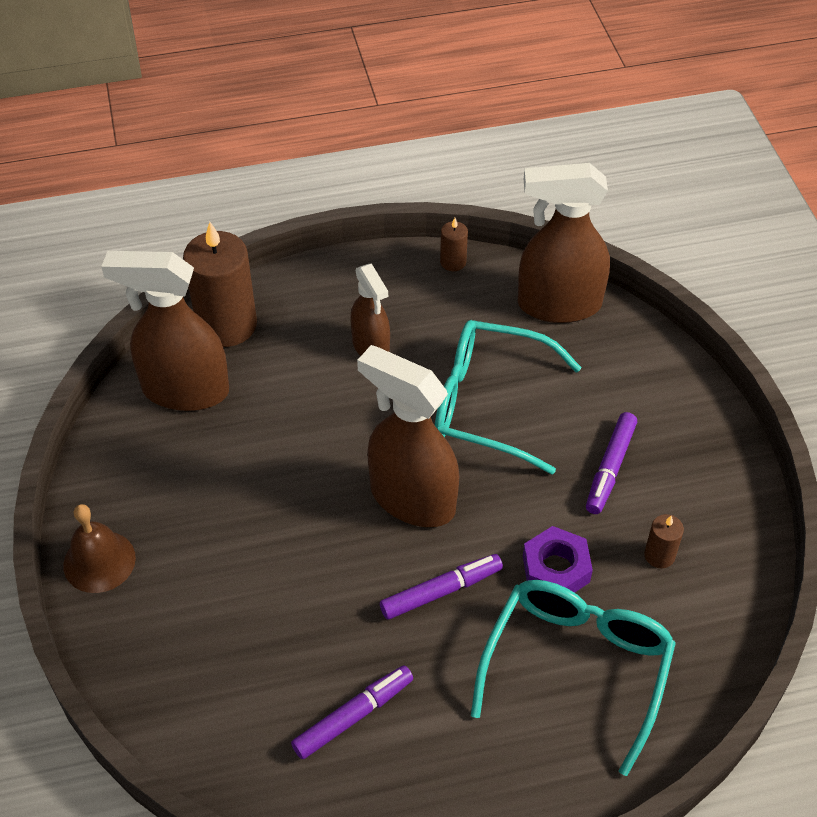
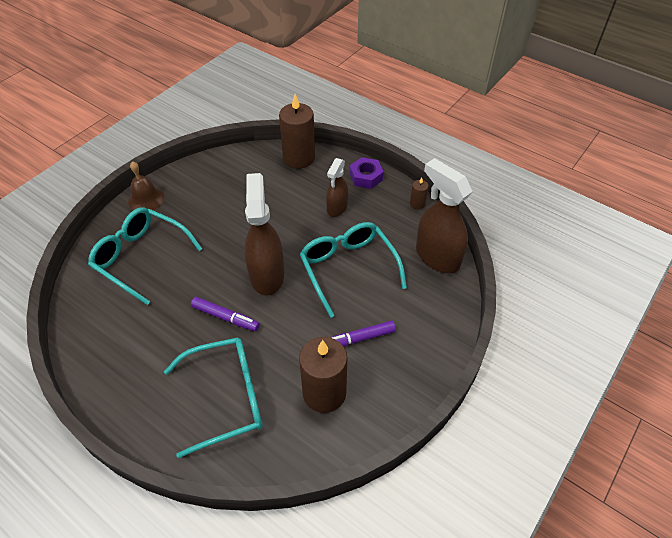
camera: 50 degrees right, 0 degrees up
(184, 390) = (252, 168): brown spray bottle -> none
(222, 634) = (141, 258): none -> turquoise glasses
(353, 716) = (134, 327): purple marker -> none
(556, 569) = (277, 354): purple nut -> purple nut (366, 177)
(659, 555) = (324, 393): brown candle -> brown candle, size x2.22

